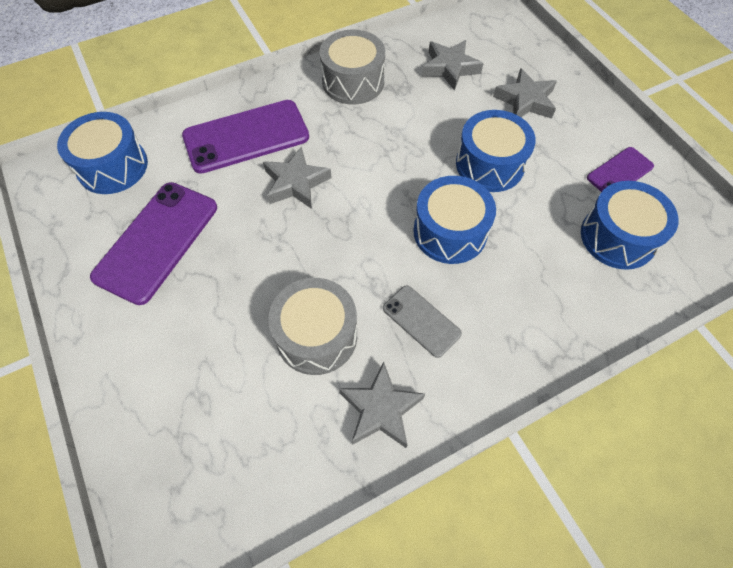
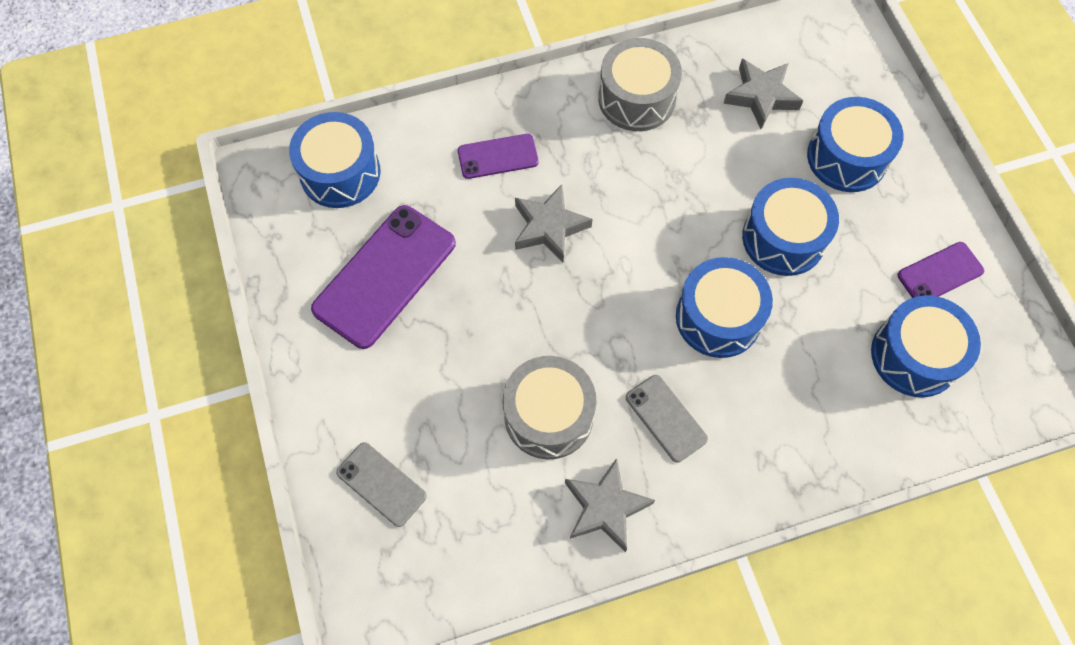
camera: 10 degrees right, 5 degrees up
(166, 424) = (381, 484): none -> grey phone
(246, 137) = (498, 156): purple phone -> purple phone, size x0.54
(525, 101) = (847, 157): grey star -> blue drum

